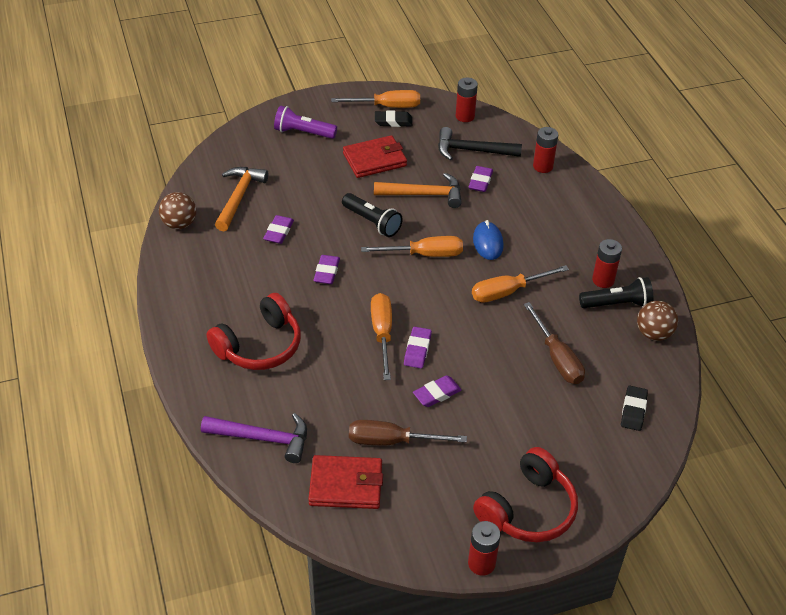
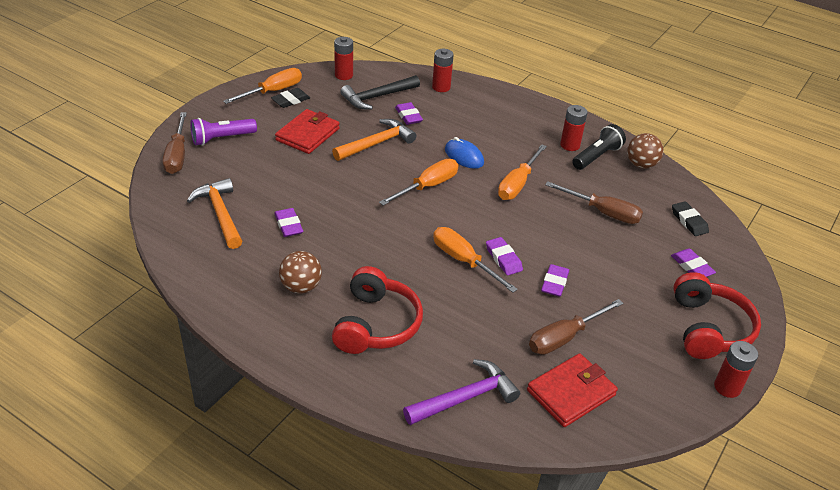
camera: 40 degrees left, 5 degrees down
(179, 224) = (187, 261): brown ball -> brown ball (301, 287)
(256, 132) = (177, 155): none -> brown screwdriver
(326, 272) = (365, 237): purple eraser -> purple eraser (691, 266)
(372, 222) = (359, 181): black flashlight -> none

